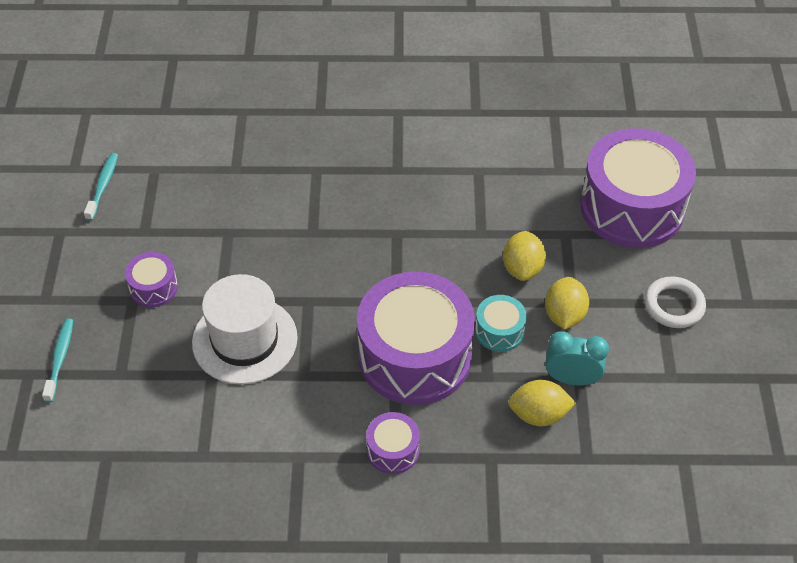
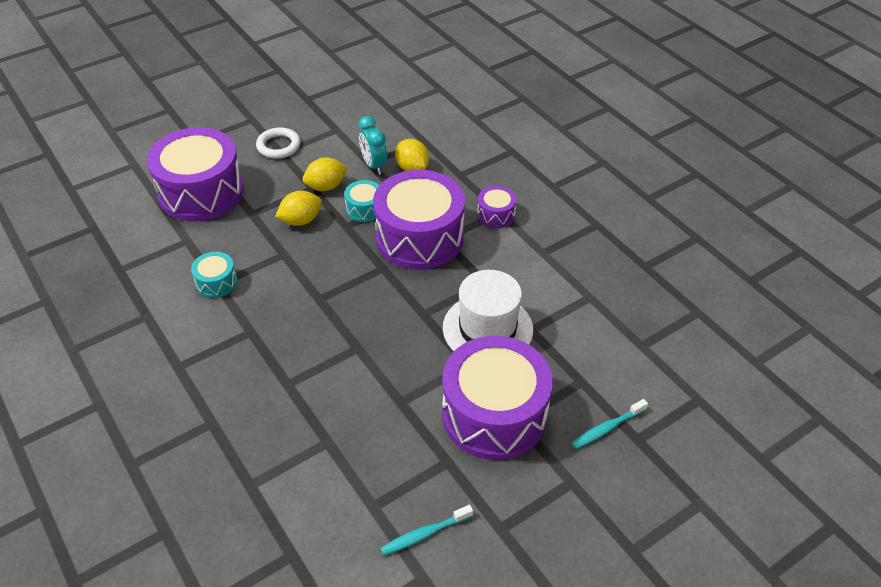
camera: 125 degrees left, 5 degrees down
(153, 287) = (494, 414): purple drum -> purple drum, size x2.27
(481, 170) = (216, 282): none -> turquoise drum

